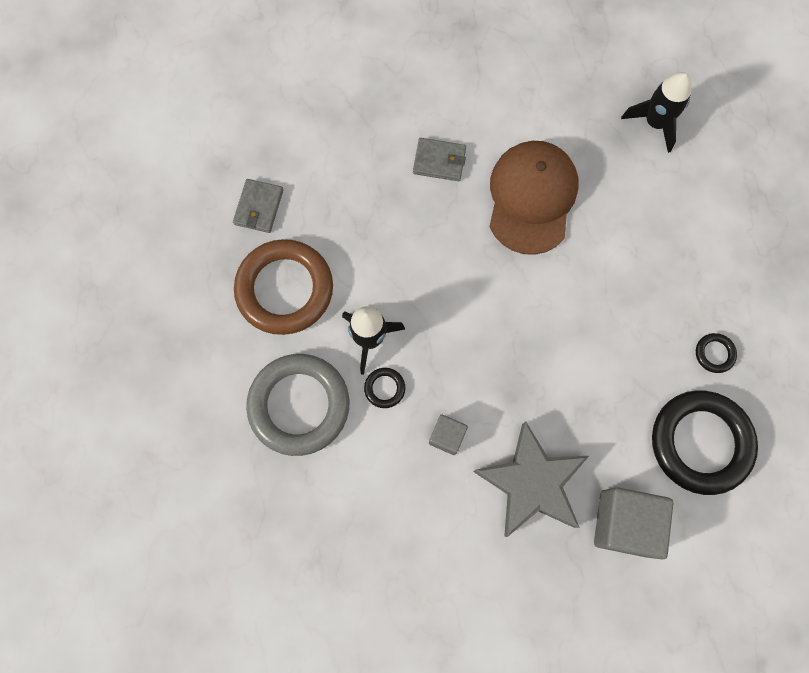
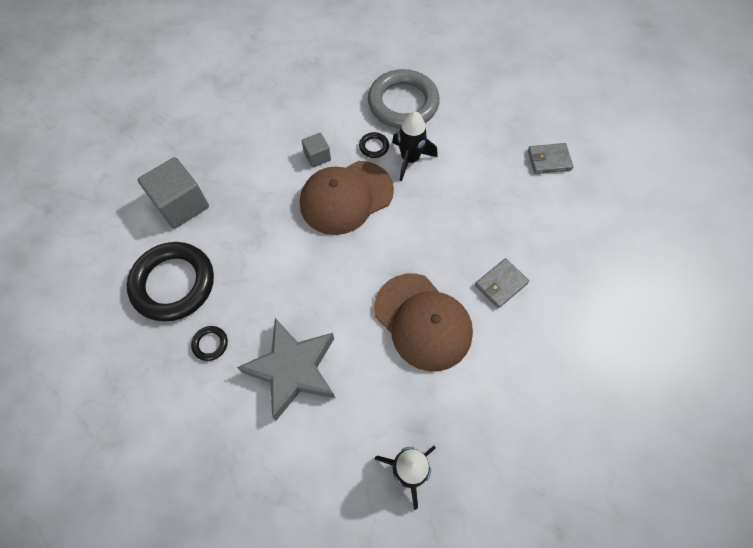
camera: 130 degrees right, 10 degrees down
(258, 207) = (549, 160): grey wallet -> grey wallet turned 60 degrees counterclockwise
(284, 289) = (480, 139): brown ring -> none
(469, 364) = (346, 197): none -> brown cap
(531, 483) = (251, 177): grey star -> grey star (293, 369)

